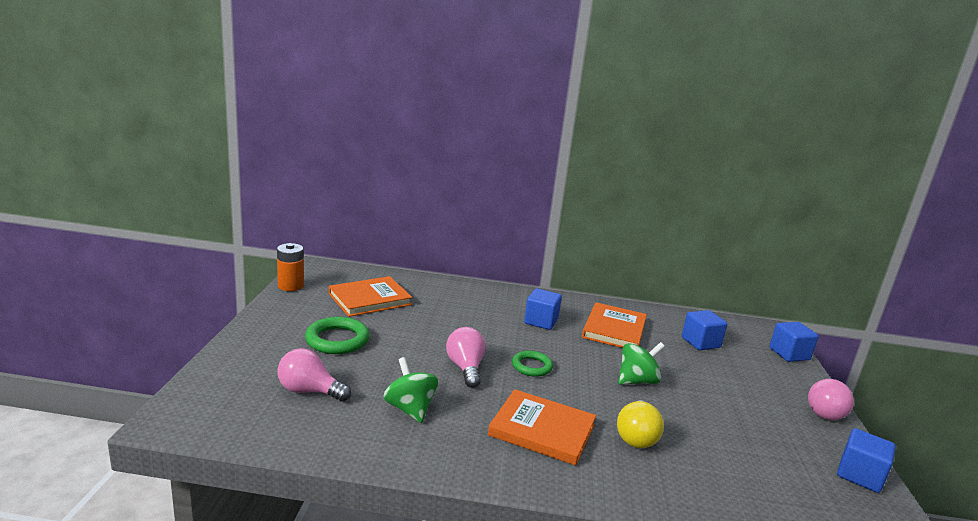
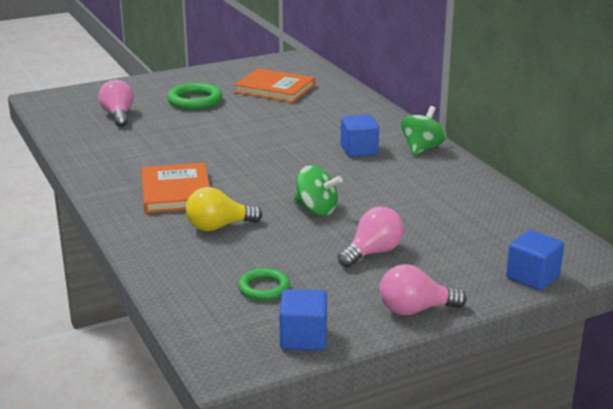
camera: 60 degrees right, 5 degrees up
(290, 286) = (247, 64): orange battery -> none
(410, 409) = (140, 146): green spinning top -> green spinning top (422, 148)
(465, 368) = (224, 146): pink light bulb -> pink light bulb (373, 252)
(531, 366) = (267, 166): green ring -> green ring (264, 288)
(614, 329) = (406, 181): orange book -> none
(700, 342) = (461, 225): blue cube -> none

